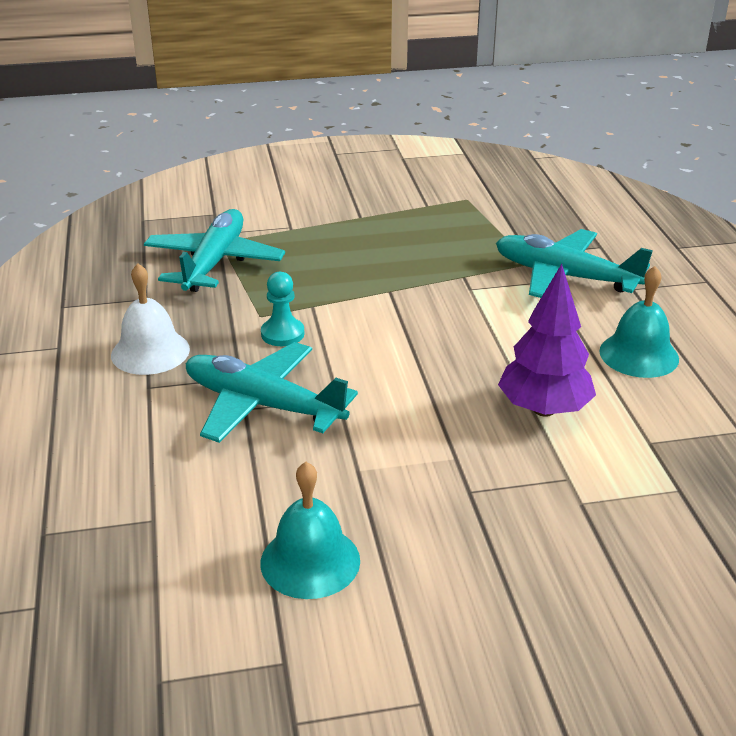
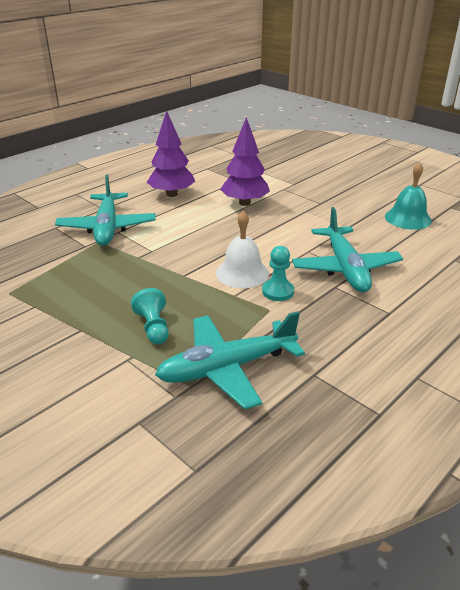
camera: 125 degrees left, 0 degrees up
(150, 352) = (362, 331): white bell -> white bell (242, 273)
(317, 248) = (153, 327): none -> turquoise pawn
(639, 354) = (171, 194): turquoise bell -> purple tree

